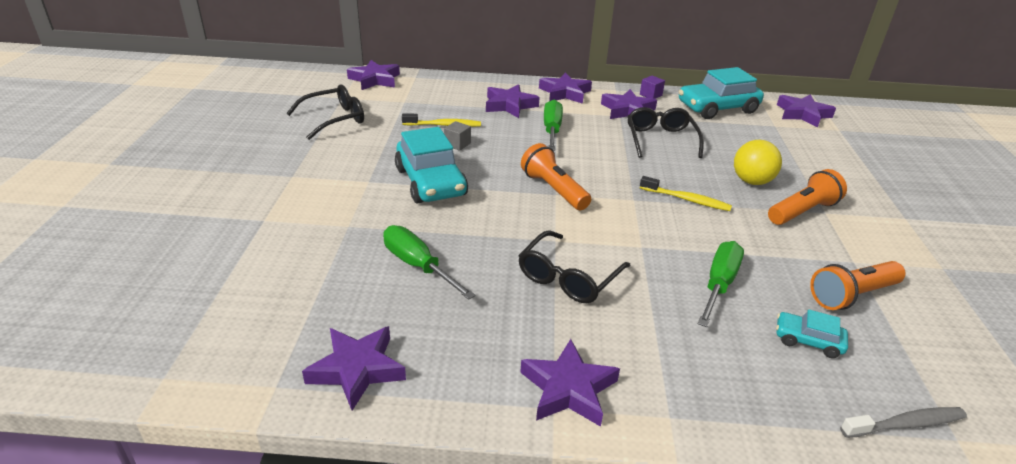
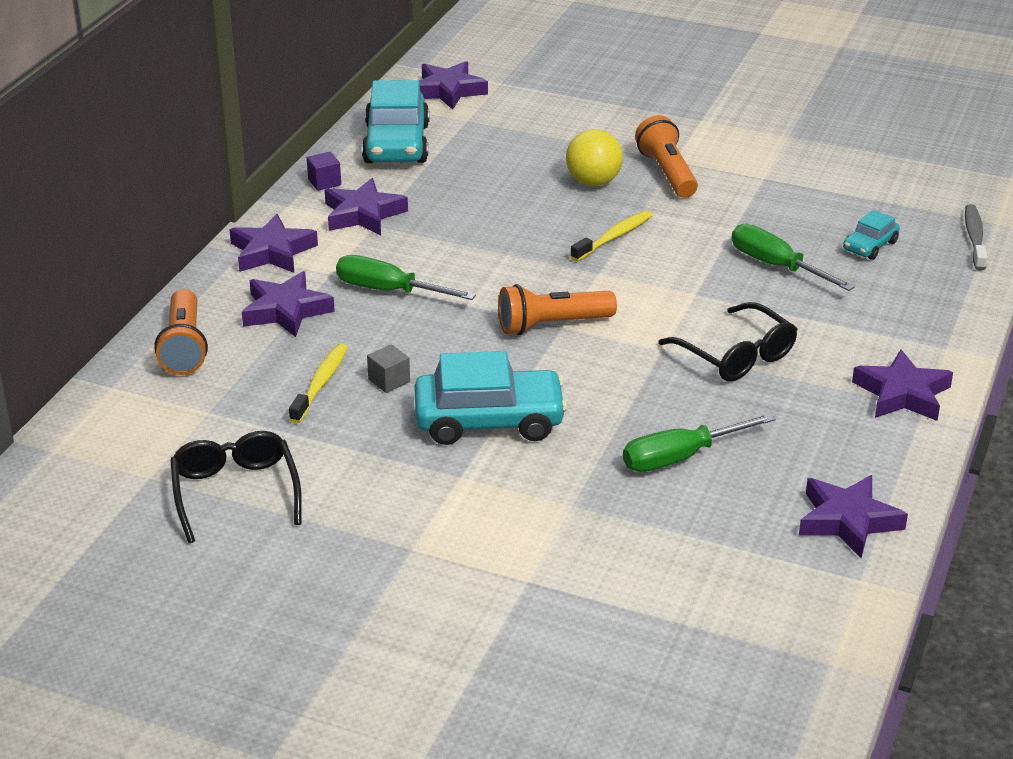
camera: 70 degrees left, 0 degrees up
(375, 80) = (94, 433): purple star -> none
(660, 139) = (460, 212): black glasses -> none
(852, 295) = (815, 199): orange flashlight -> orange flashlight (184, 347)

